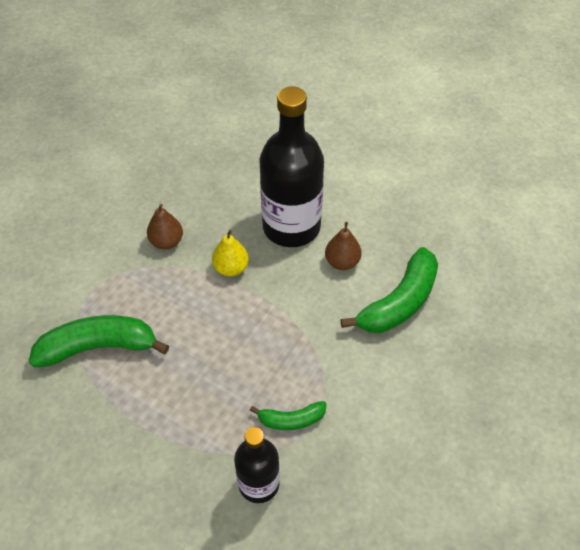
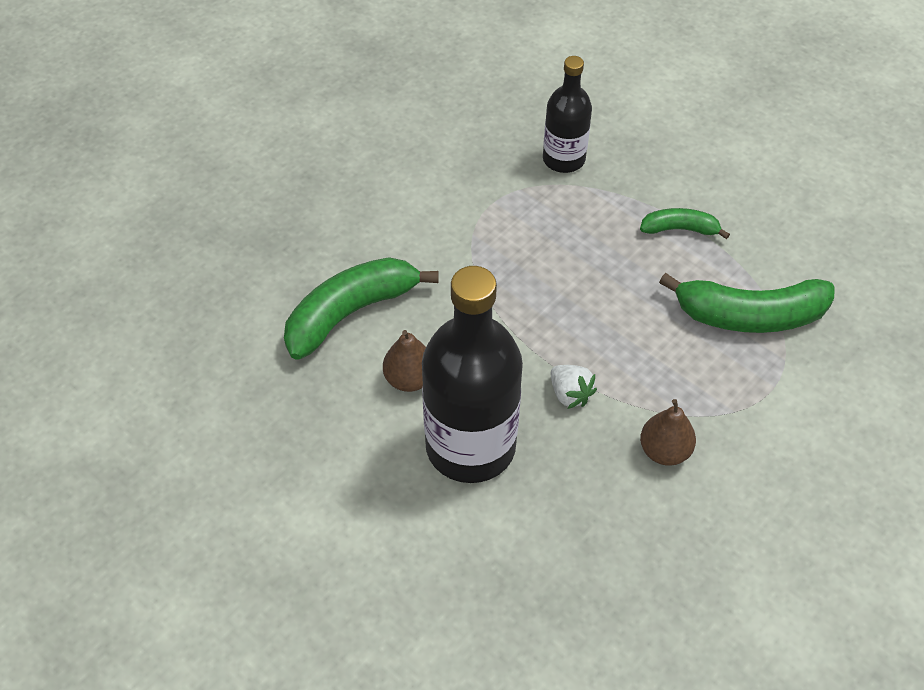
camera: 170 degrees left, 0 degrees up
(231, 268) = (570, 394): yellow pear -> white strawberry
(291, 420) = (519, 207): green banana -> green banana (680, 229)

